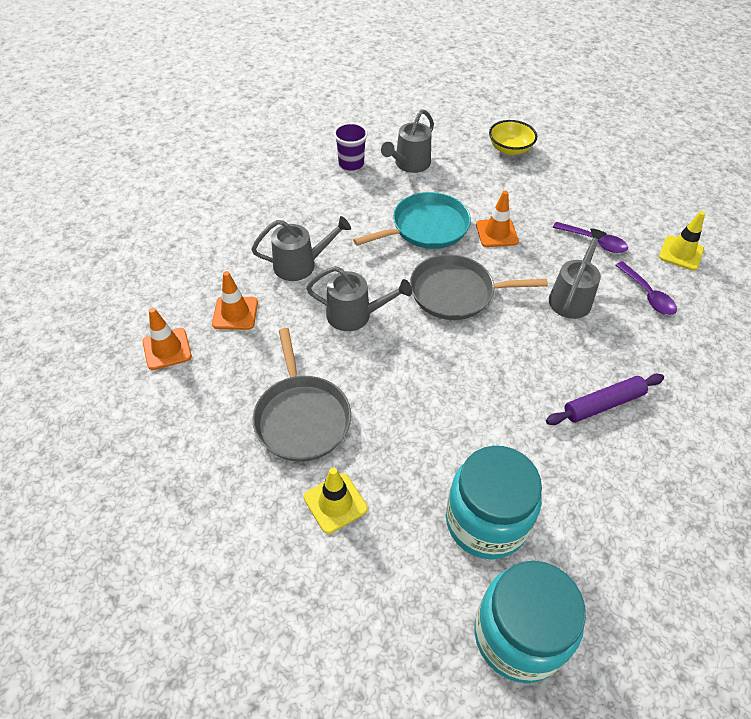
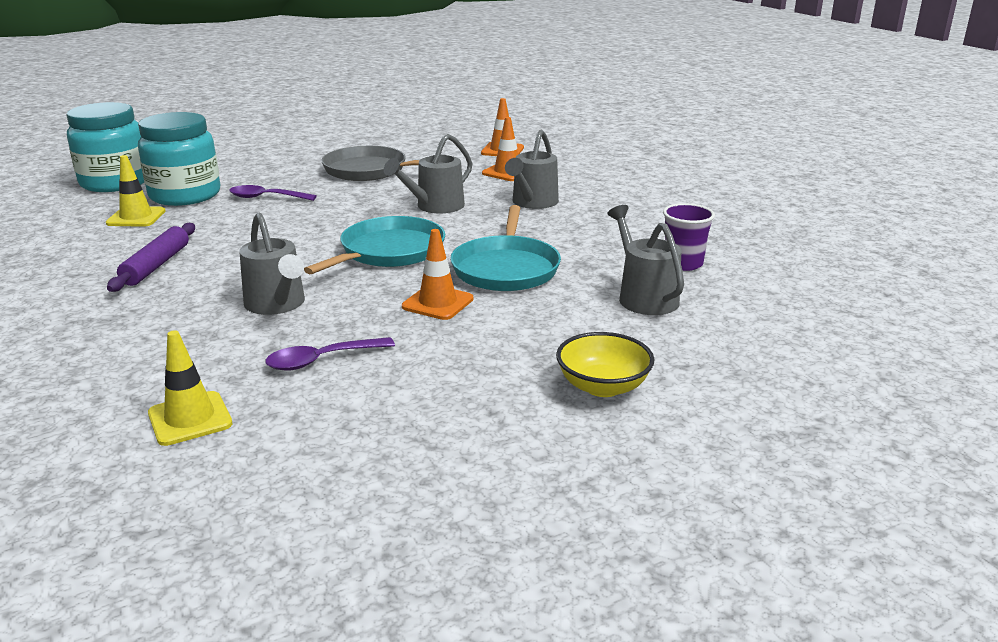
camera: 125 degrees right, 25 degrees down
(335, 503) = (289, 165): yellow traffic cone -> yellow traffic cone (136, 217)
(456, 292) = (389, 252): grey pan -> turquoise pan
(647, 295) = (192, 352): purple spoon -> purple spoon (266, 198)

